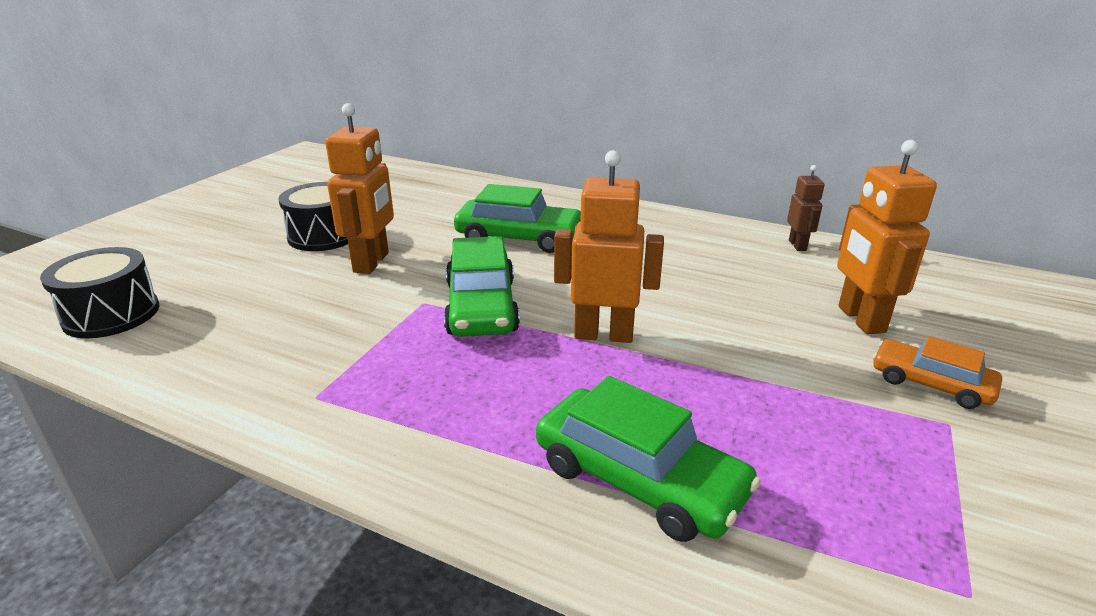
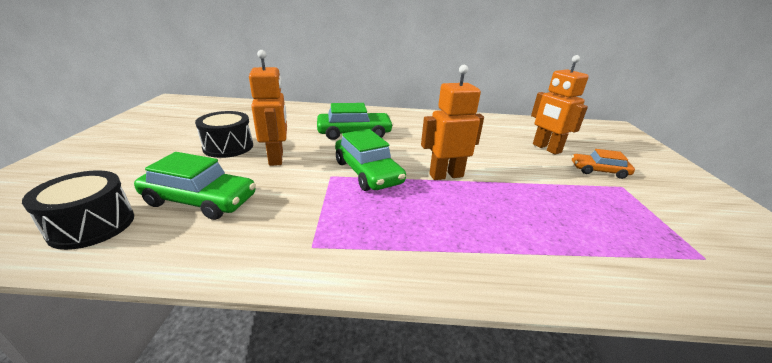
camera: 25 degrees left, 0 degrees up
(639, 479) = (535, 245): green car -> green car (200, 200)
(797, 245) = (489, 120): brown robot -> none

